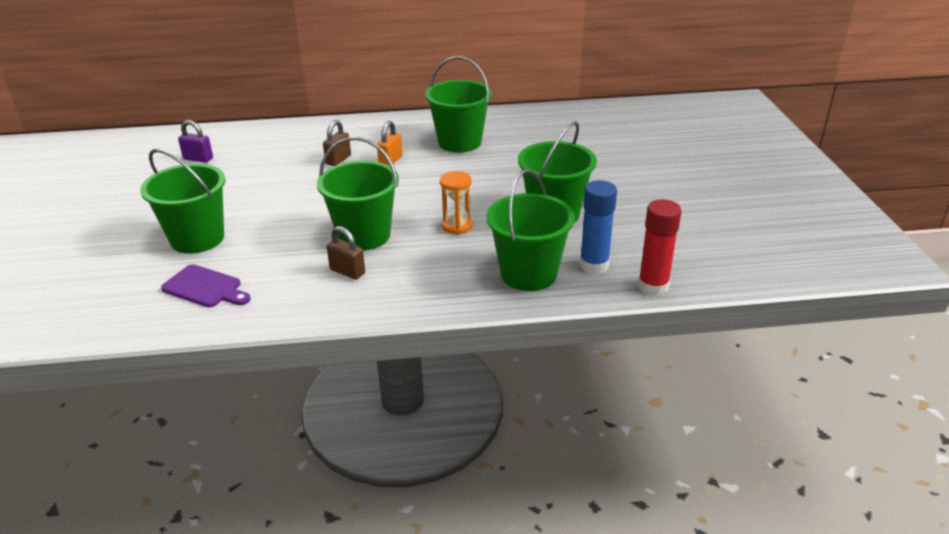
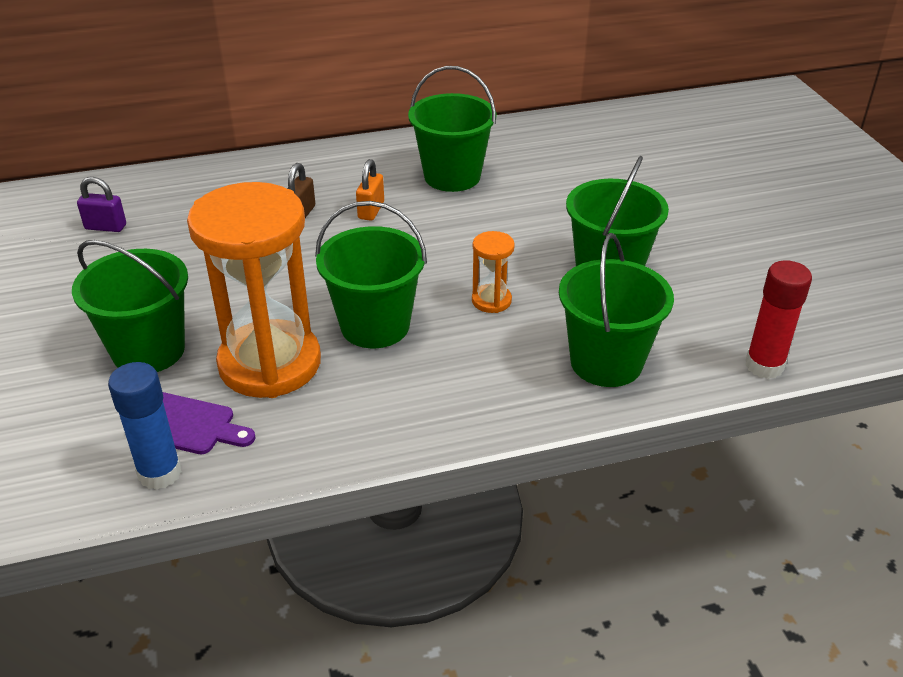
camera: 10 degrees left, 5 degrees up
(279, 254) = (270, 363): none -> orange hourglass
(347, 271) = (372, 381): brown padlock -> none
(594, 265) = (682, 342): blue glue stick -> blue glue stick (160, 473)

